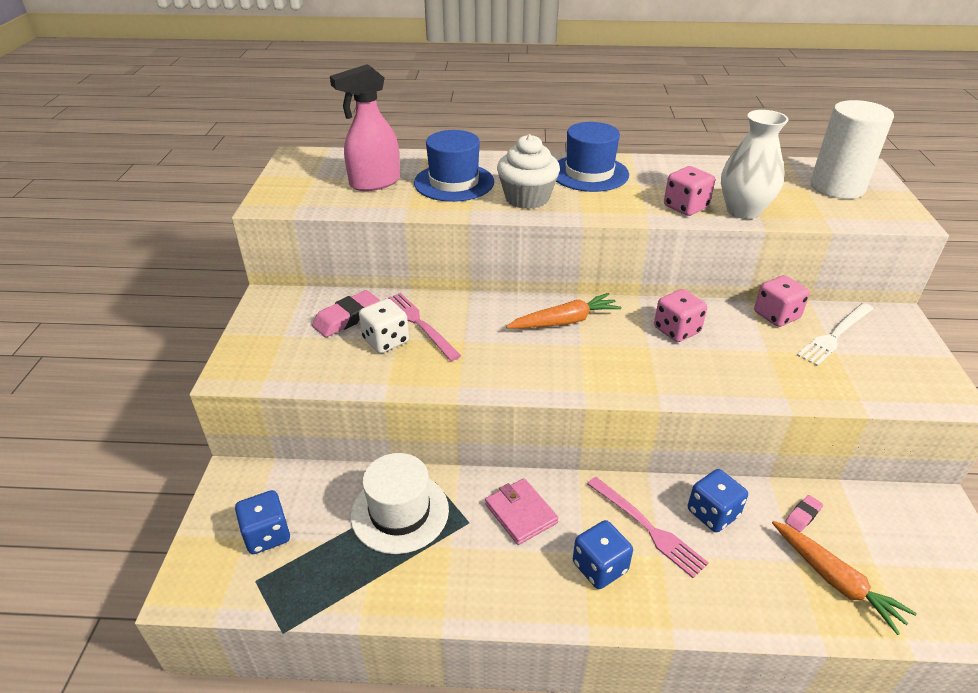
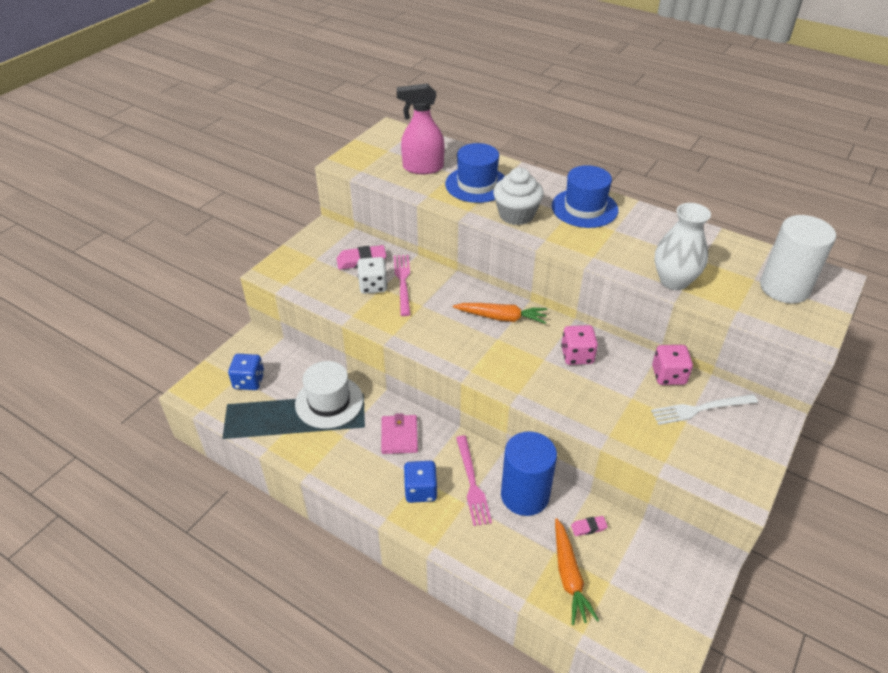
camera: 30 degrees right, 5 degrees up
(685, 207) = (630, 262): pink dice -> none
(712, 513) = (525, 495): blue dice -> blue cylinder

